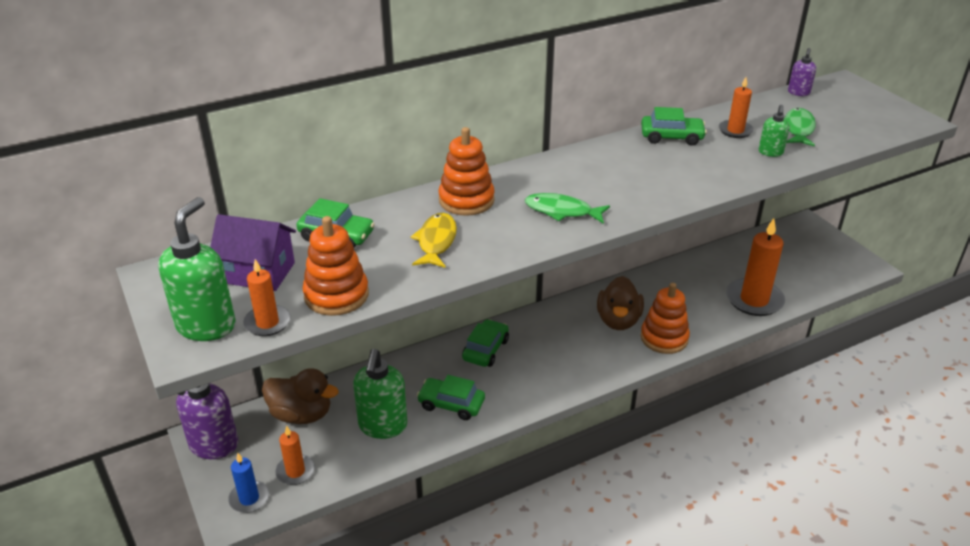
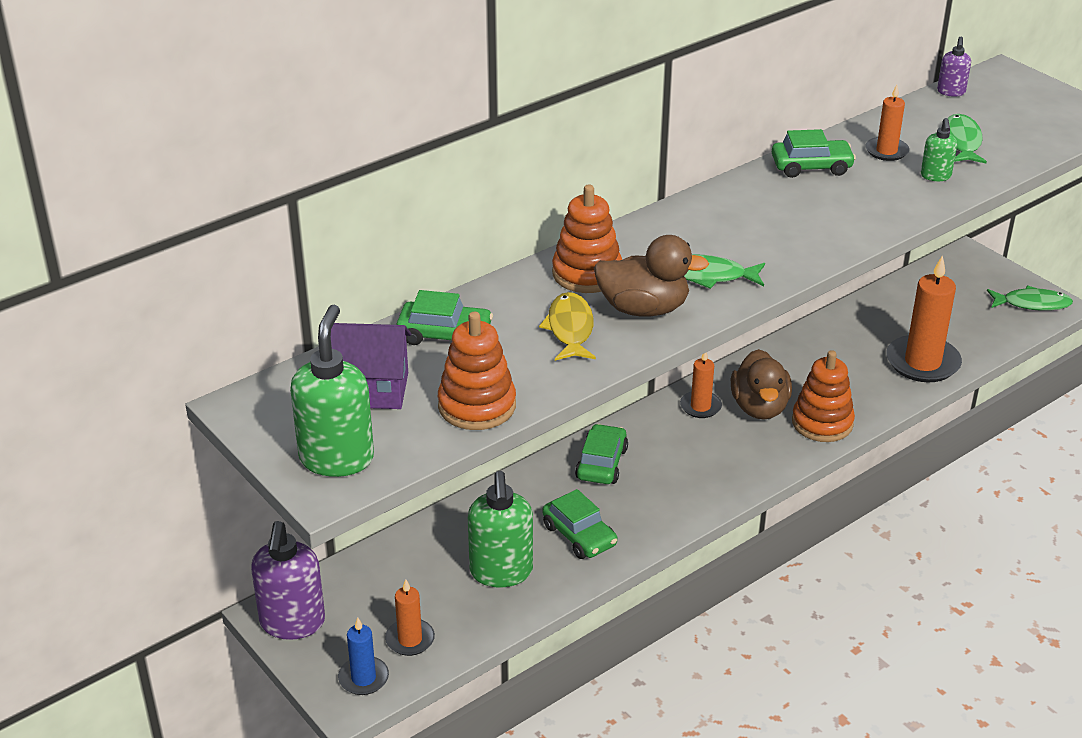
camera: 10 degrees left, 0 degrees up
(267, 323) = (409, 447): orange candle -> orange candle (700, 406)
(301, 414) = (391, 571): brown duck -> brown duck (643, 309)
(451, 404) = (579, 535): green car -> green car turned 135 degrees counterclockwise
(850, 264) = (1032, 304): none -> green fish

